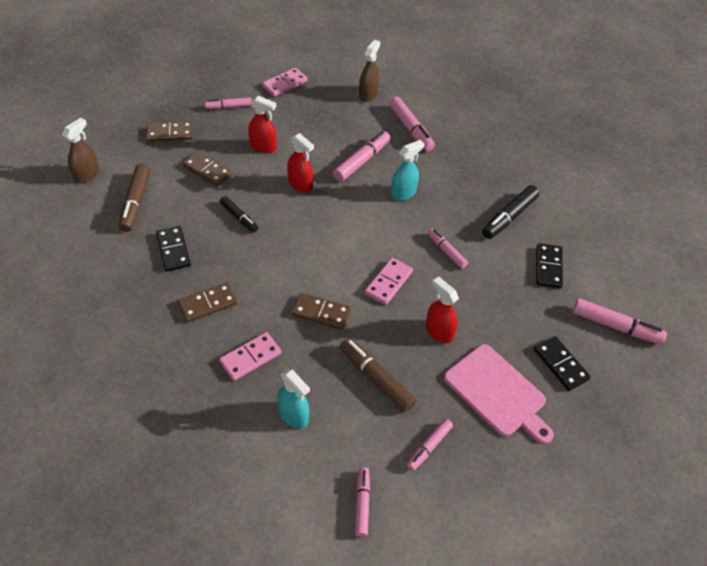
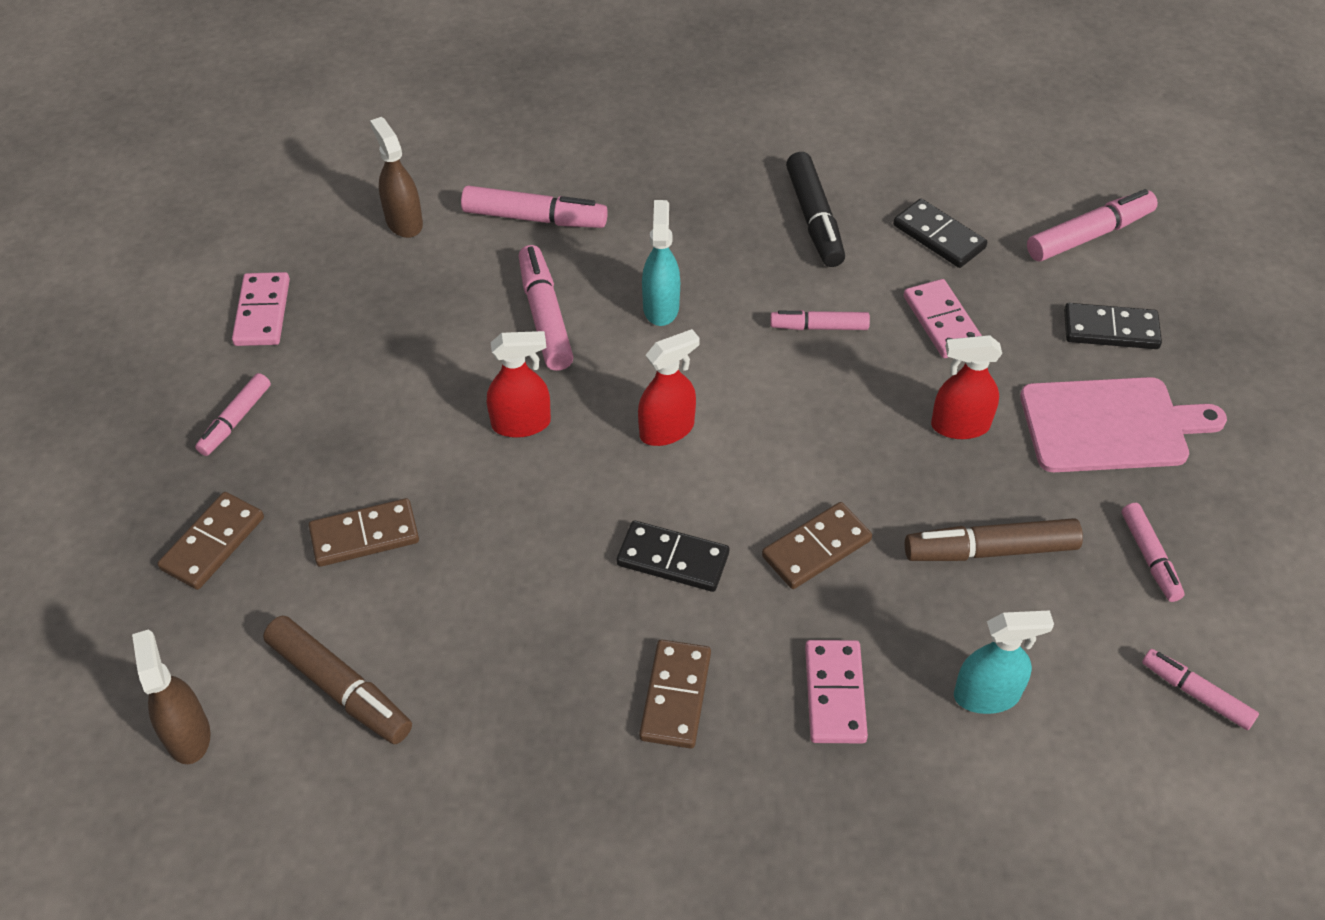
camera: 50 degrees left, 0 degrees up
(173, 250) = (510, 686): black domino -> black domino (672, 559)
(239, 217) = (520, 549): black marker -> none
(263, 147) = (385, 425): red spray bottle -> red spray bottle (667, 430)
(388, 283) = (823, 430): pink domino -> pink domino (942, 322)

